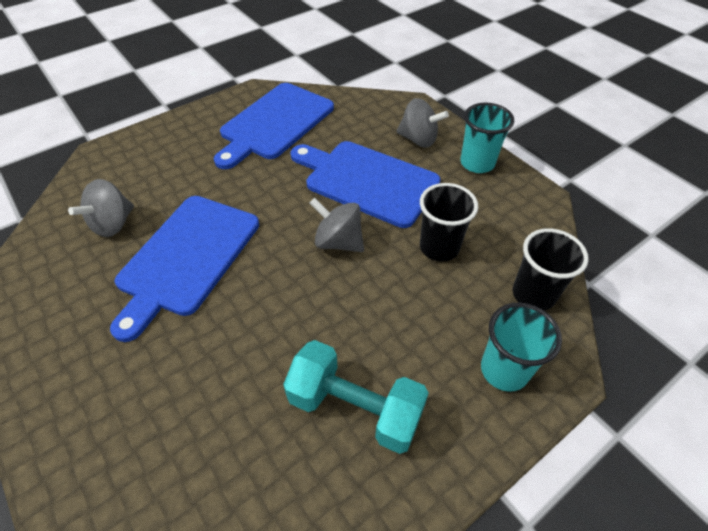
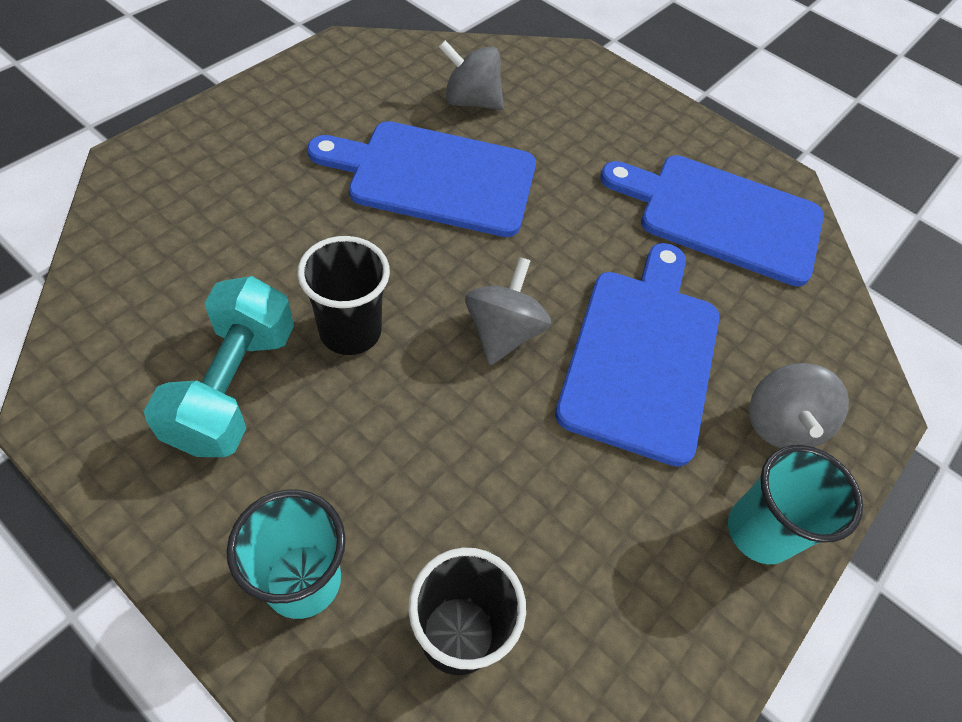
camera: 70 degrees right, 5 degrees up
(439, 247) = (527, 473): black cup -> black cup (350, 331)

